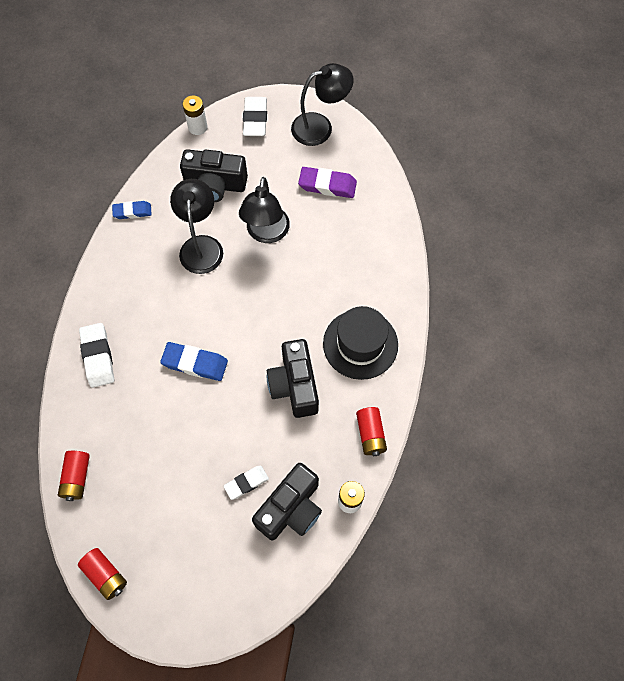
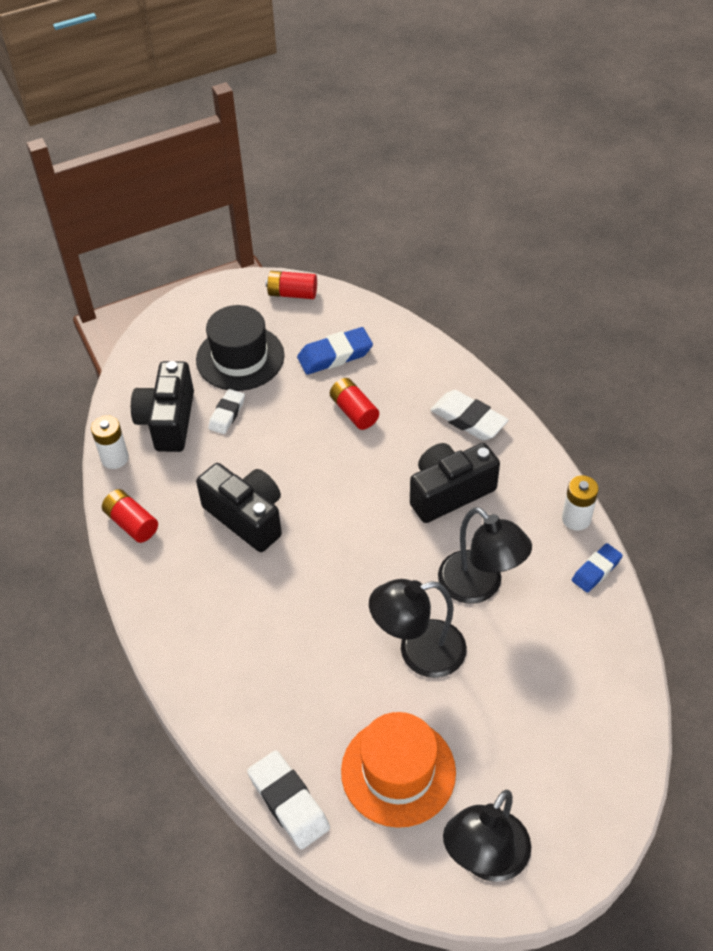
camera: 145 degrees right, 15 degrees down
(77, 478) = (384, 331): red battery -> red battery (354, 411)
(195, 363) = (368, 473): blue eraser -> blue eraser (335, 355)
(197, 127) = (643, 732): white battery -> white battery (576, 519)
(215, 185) = (538, 669): black camera -> black camera (449, 492)
(255, 119) = (583, 802): white eraser -> white eraser (289, 802)
(266, 233) = (418, 652): black lamp -> black lamp turned 75 degrees counterclockwise
(327, 185) = (398, 771): purple eraser -> orange hat
(360, 344) = (205, 601): black hat -> black hat (240, 358)

